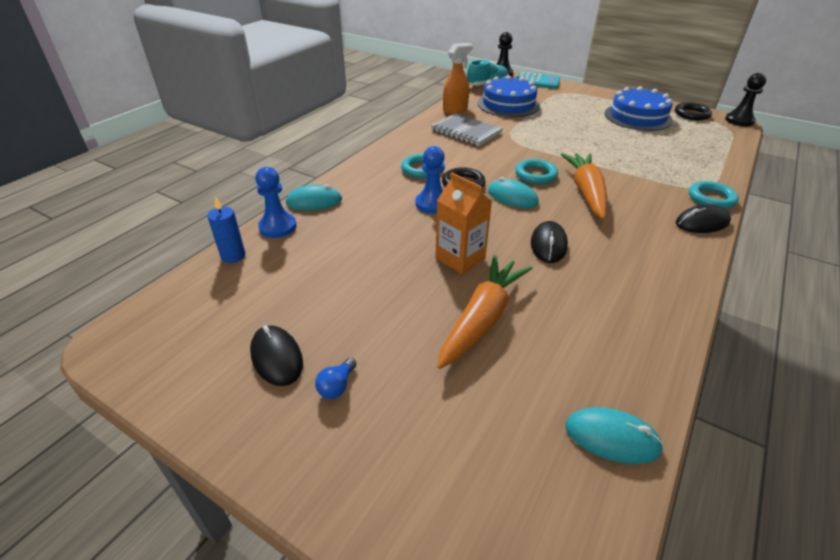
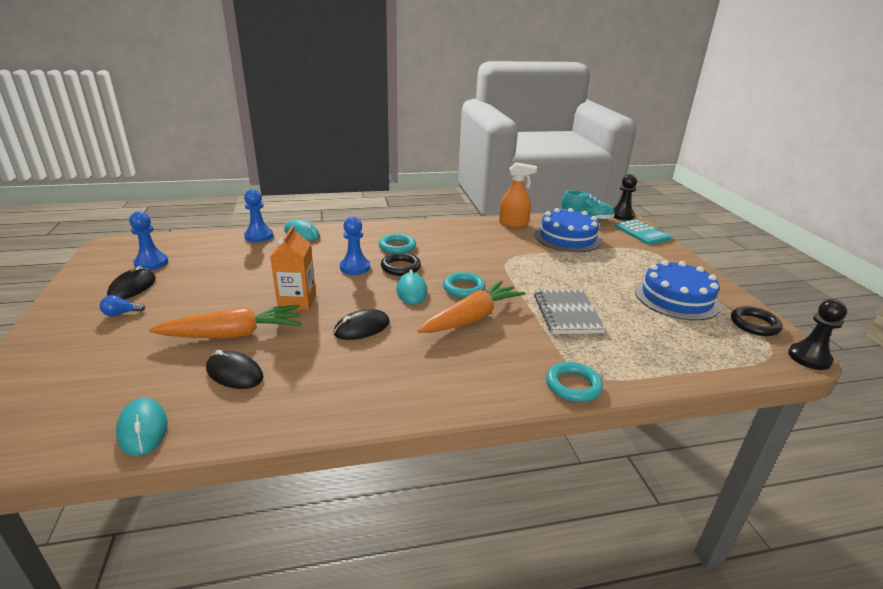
camera: 45 degrees right, 10 degrees down
(228, 322) = (151, 263): none -> blue pawn
(233, 256) = (214, 238): blue candle -> none
(466, 131) = (484, 240): grey notebook -> grey notebook (567, 313)
(702, 222) = (512, 392): black mouse -> black mouse (234, 373)

